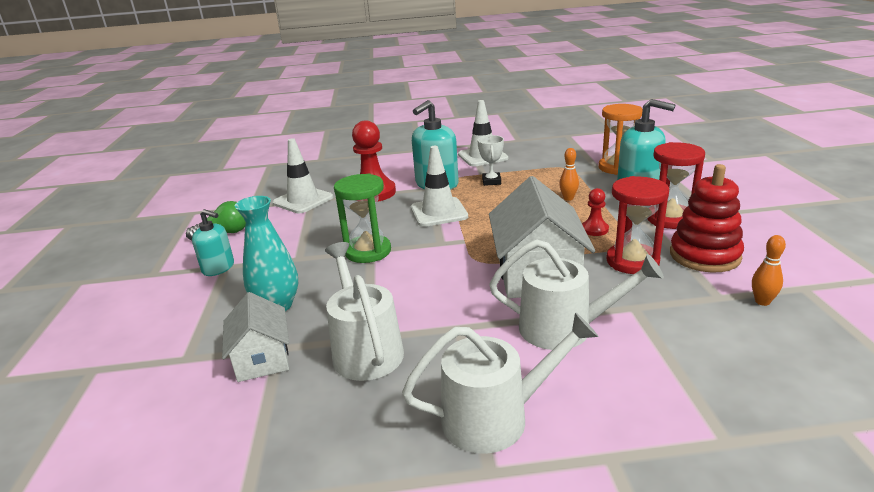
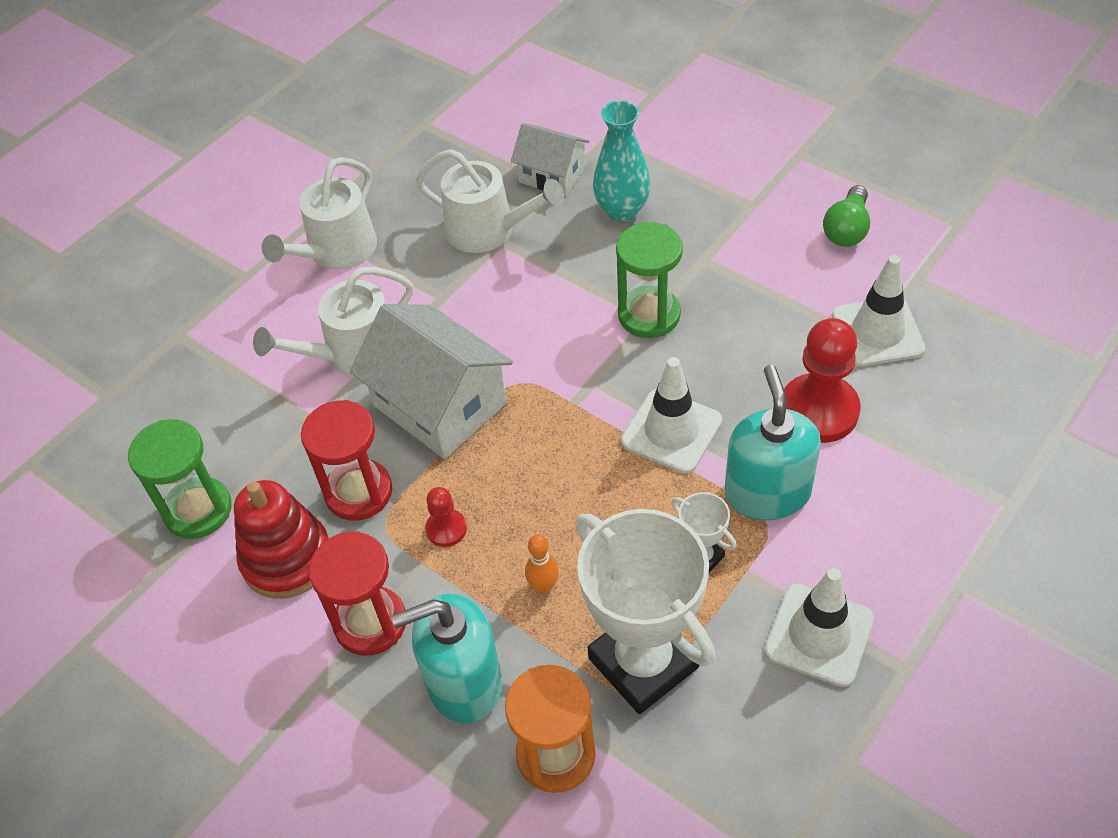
camera: 135 degrees right, 25 degrees up
(218, 268) = (753, 199): turquoise soap dispenser -> none
(554, 171) = (643, 662): none -> white trophy
(762, 302) = (198, 510): orange bowling pin -> green hourglass

